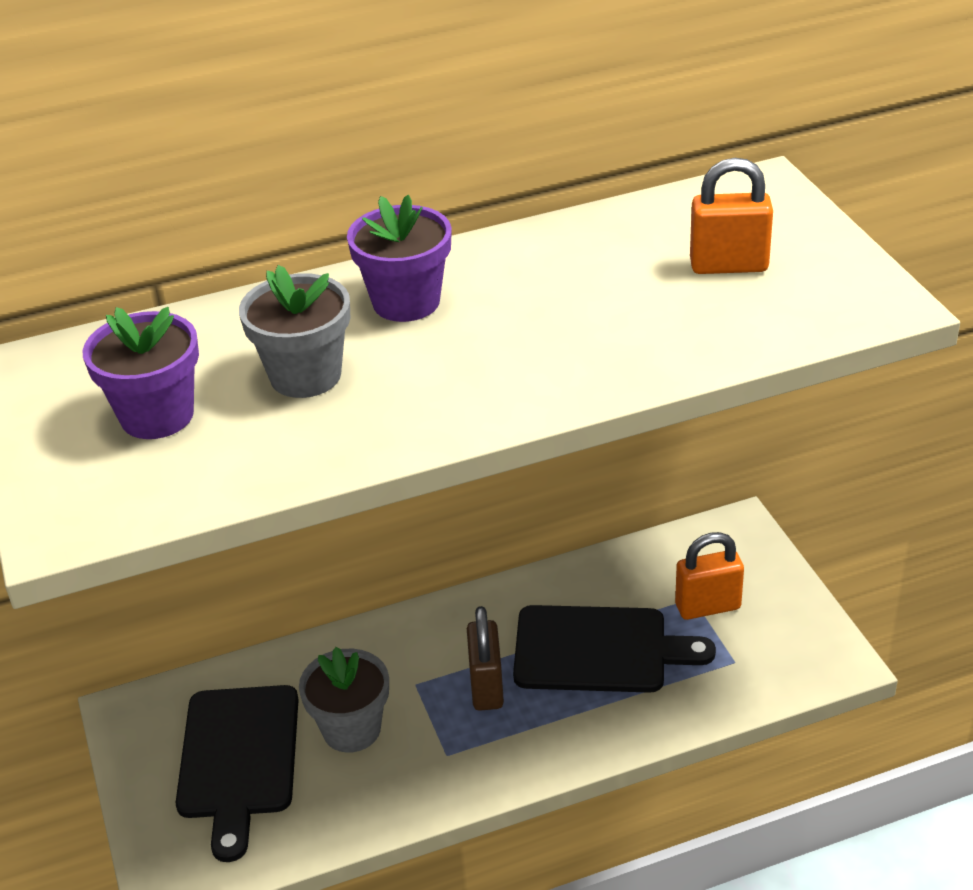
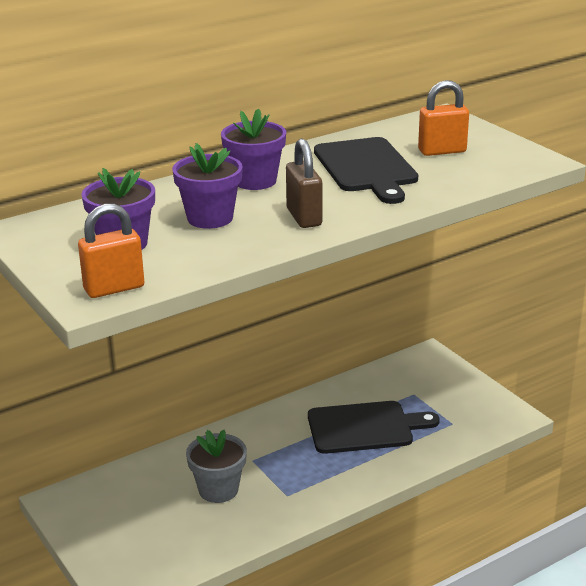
camera: 15 degrees left, 10 degrees down
(238, 759) = (146, 516): black cutting board -> black cutting board (366, 168)
(305, 375) = (210, 218): grey flower pot -> purple flower pot
(486, 687) = (300, 456): brown padlock -> brown padlock (304, 217)
(707, 606) = (425, 397): orange padlock -> orange padlock (114, 288)

